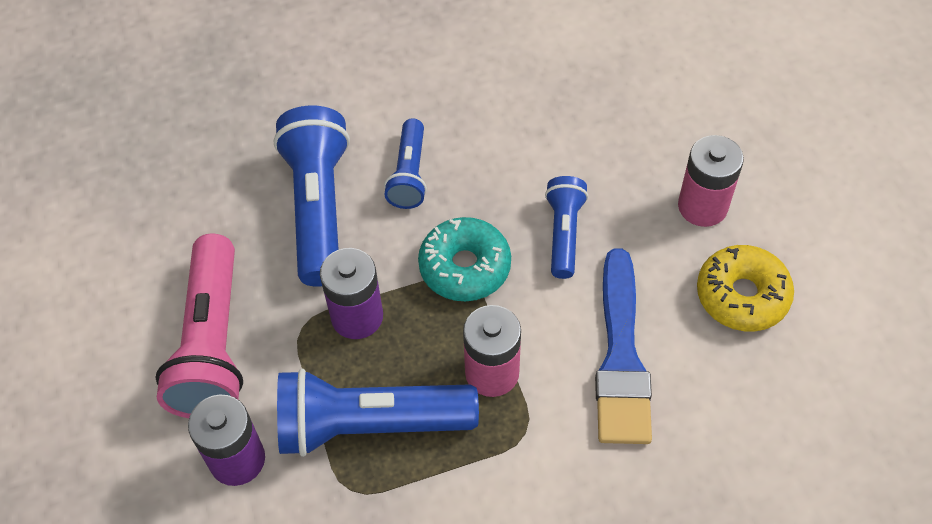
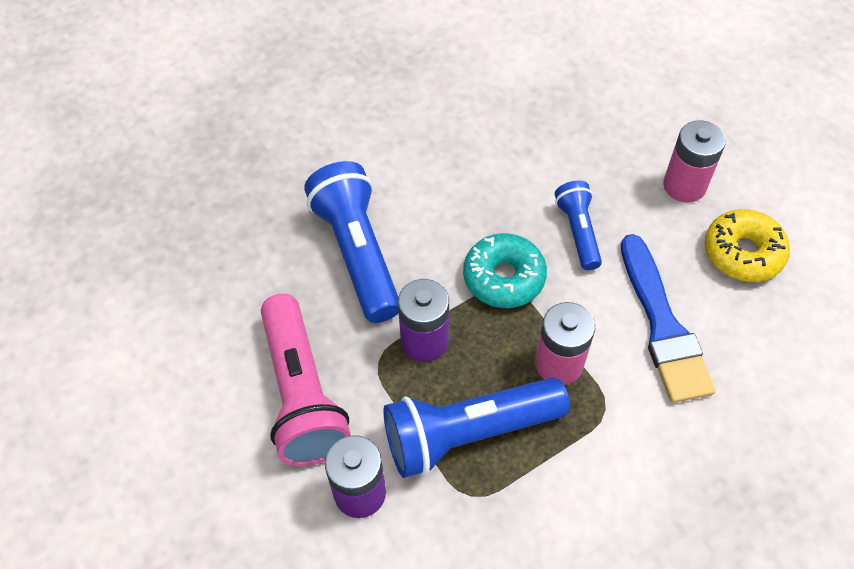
camera: 15 degrees left, 0 degrees up
(409, 174) = (428, 208): blue flashlight -> none

